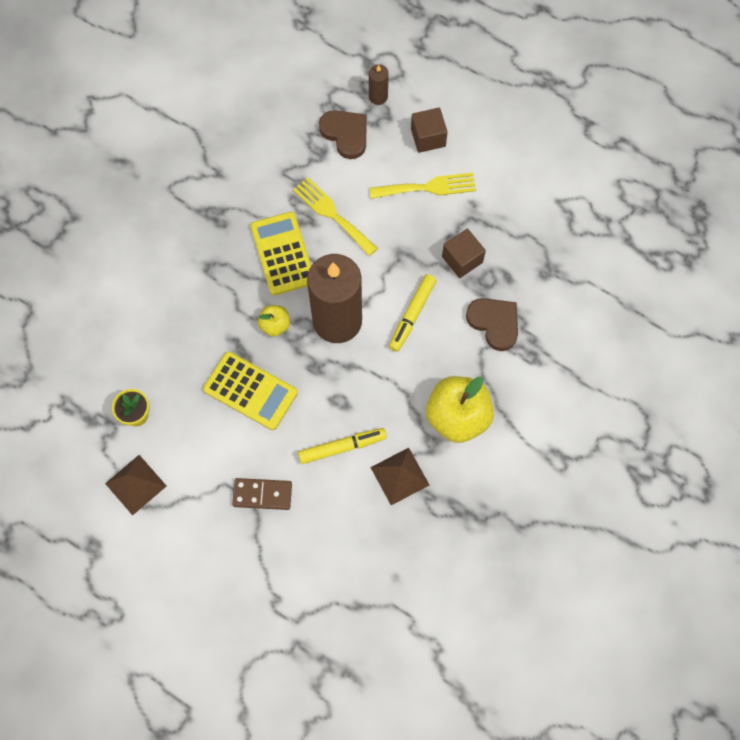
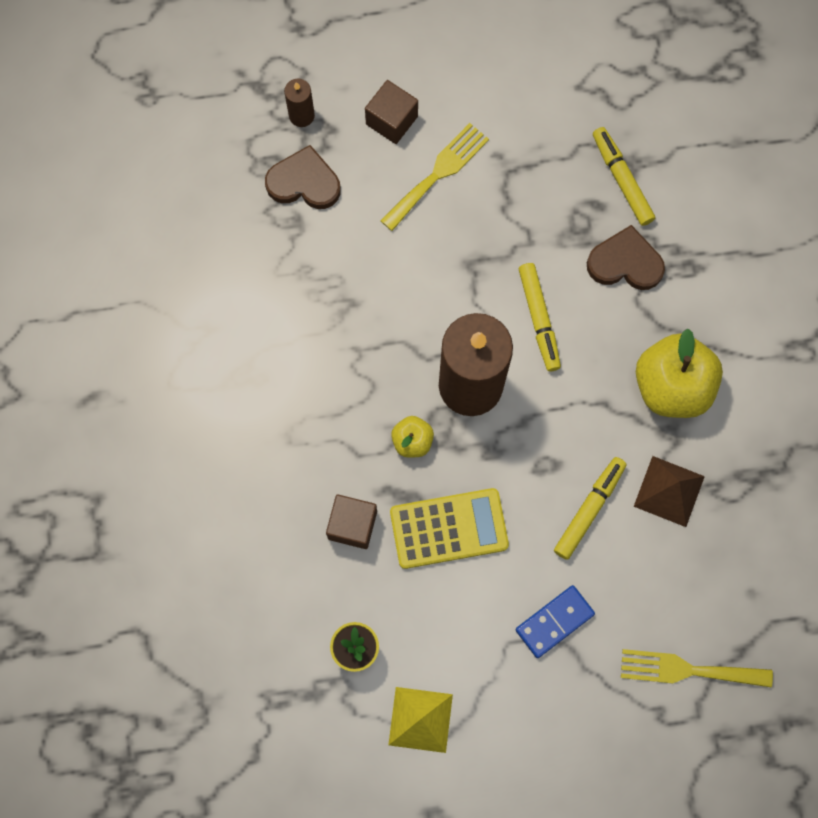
camera: 40 degrees left, 5 degrees up
(136, 484) = (420, 719): brown pyramid -> yellow pyramid
(262, 494) = (554, 622): brown domino -> blue domino
(282, 254) = (353, 361): yellow calculator -> none
(332, 214) = (366, 278): yellow fork -> yellow fork (687, 670)
(462, 259) = (537, 222): brown cube -> brown cube (352, 525)
(536, 274) = (622, 180): none -> yellow marker

